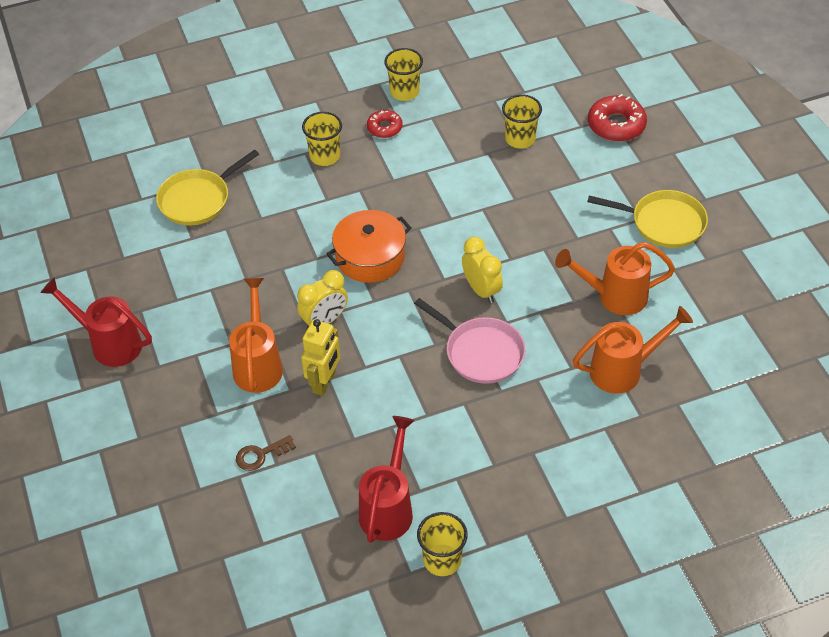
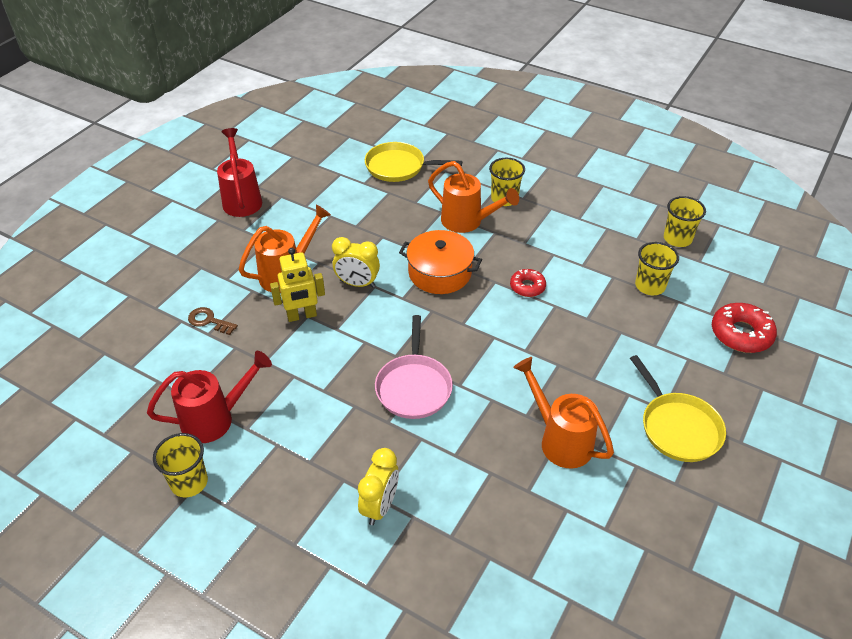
camera: 50 degrees right, 5 degrees down
(384, 128) = (566, 211): red donut -> red donut (527, 287)
(404, 92) = (612, 201): yellow cup -> yellow cup (677, 239)
(481, 290) = (475, 351): yellow clock -> yellow clock (380, 506)
(623, 370) = (487, 493): orange watering can -> orange watering can (467, 222)

